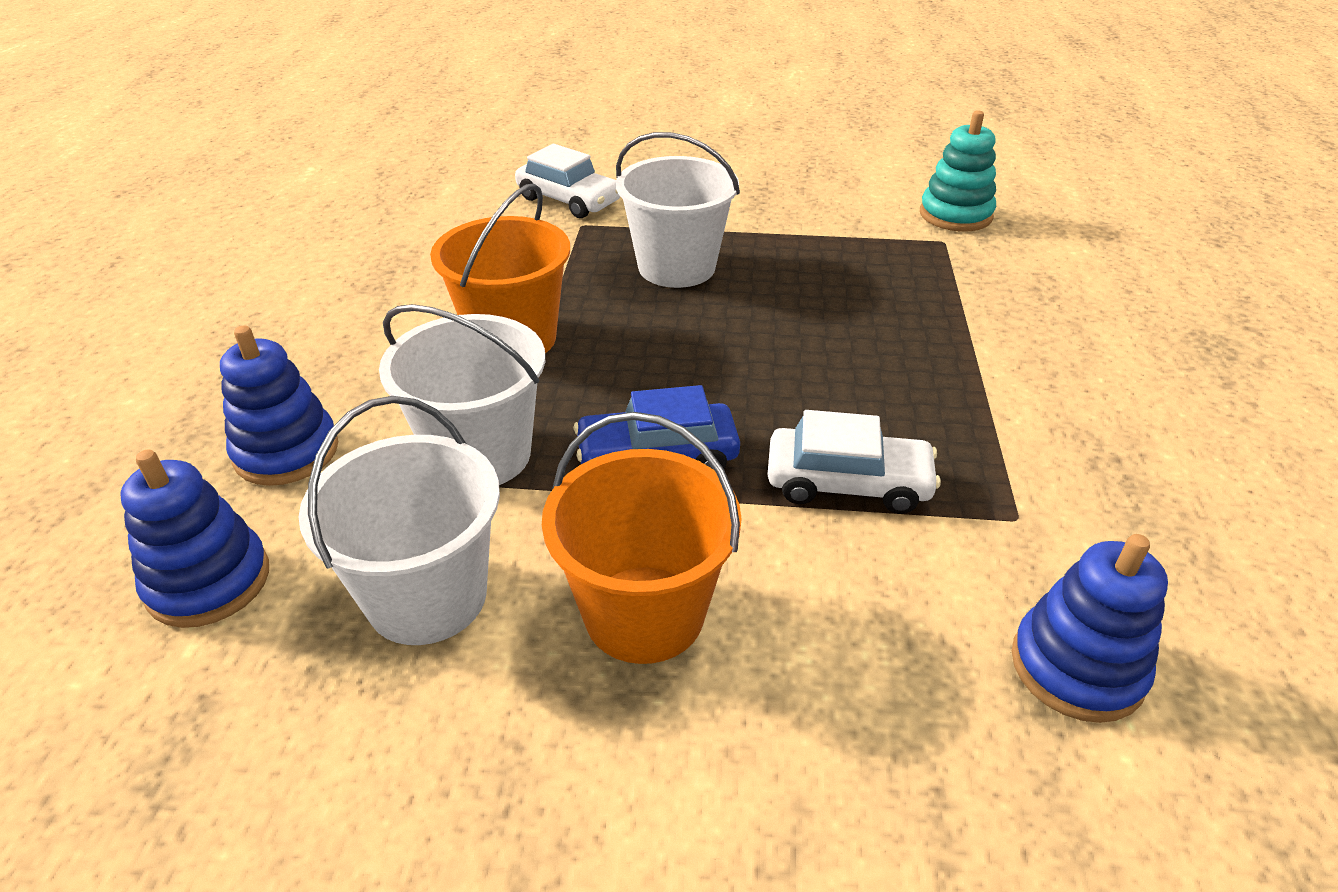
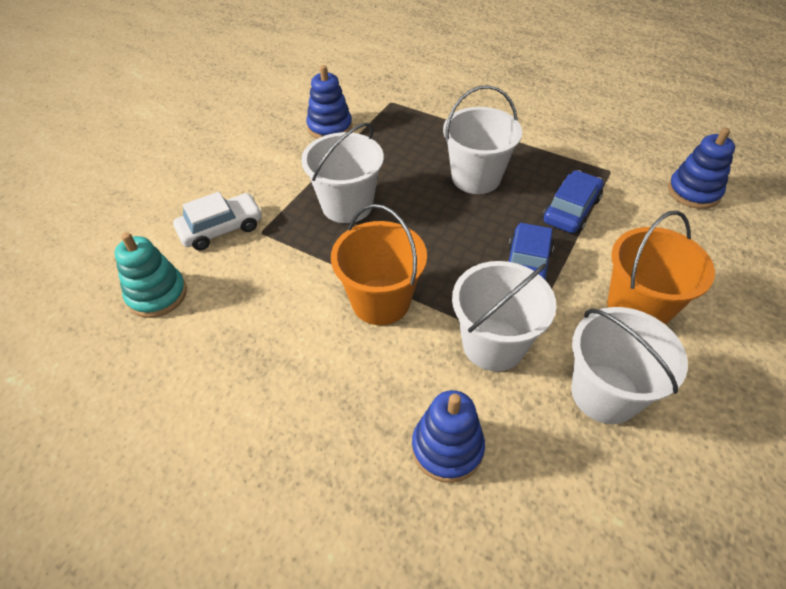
camera: 65 degrees left, 10 degrees up
(208, 581) = (563, 506): blue stacking toy -> blue stacking toy (329, 127)
(838, 360) = (476, 178): none -> white bucket
(848, 483) = (571, 210): white car -> blue car
(955, 215) = (368, 87): turquoise stacking toy -> turquoise stacking toy (157, 295)

